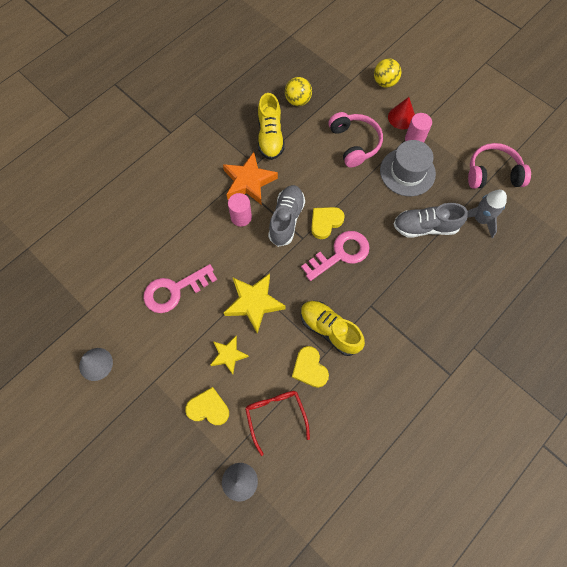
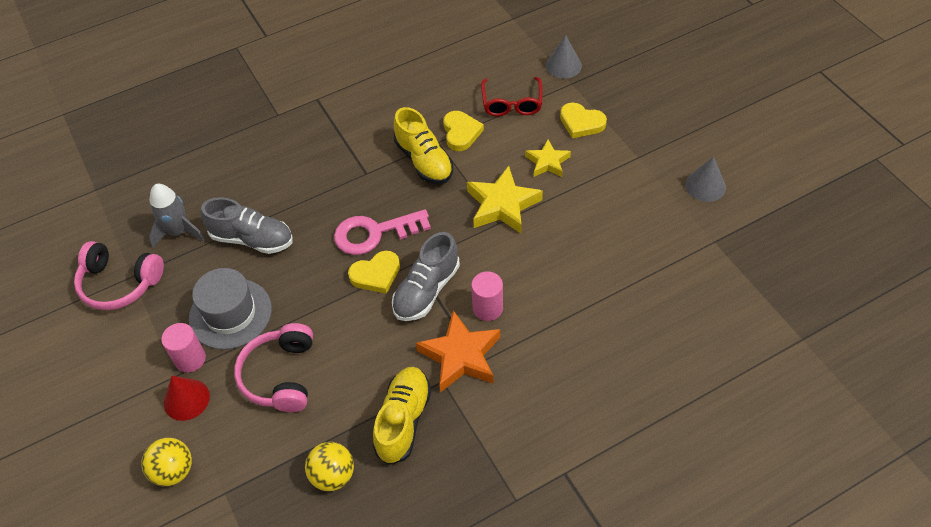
camera: 160 degrees left, 15 degrees down
(174, 290) = (599, 240): pink key -> none

